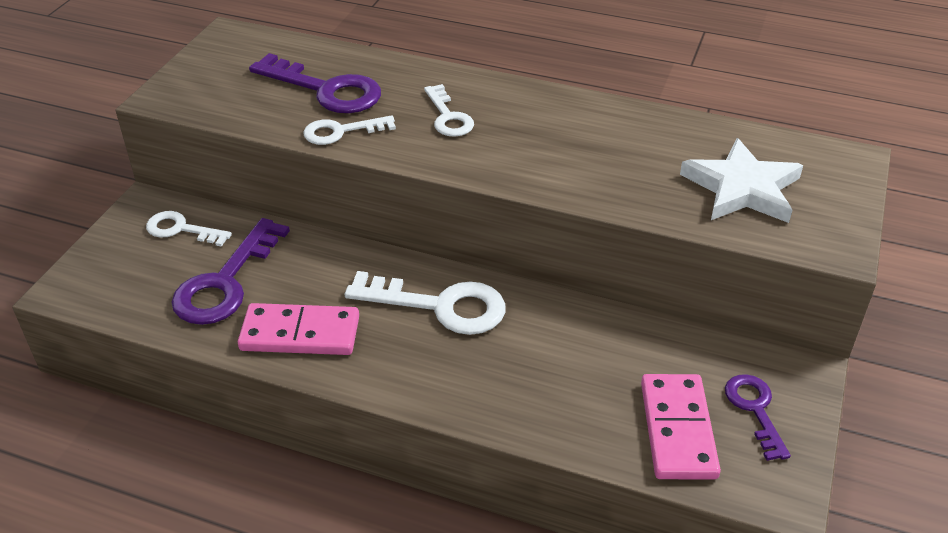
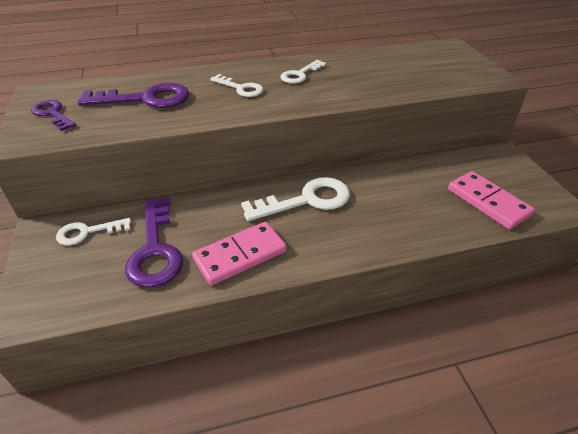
camera: 35 degrees left, 0 degrees up
(341, 131) = (182, 116): white key -> white key (300, 74)
(742, 188) = (426, 70): white star -> none
(755, 410) = (505, 177): purple key -> purple key (52, 114)

